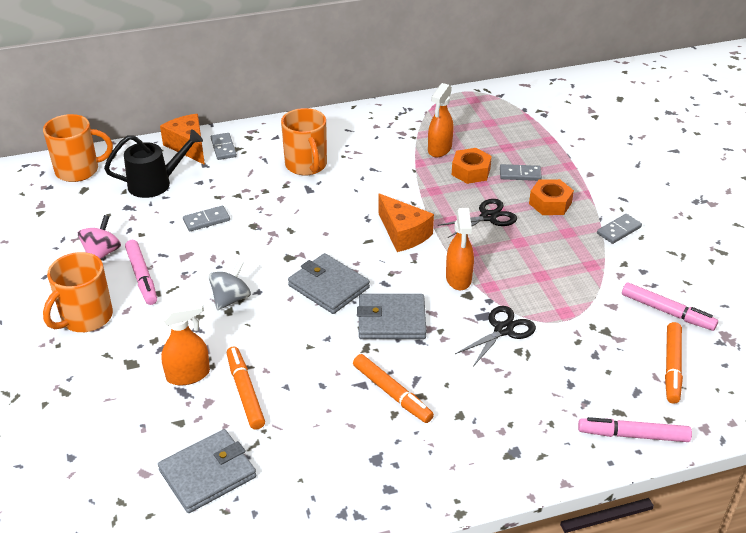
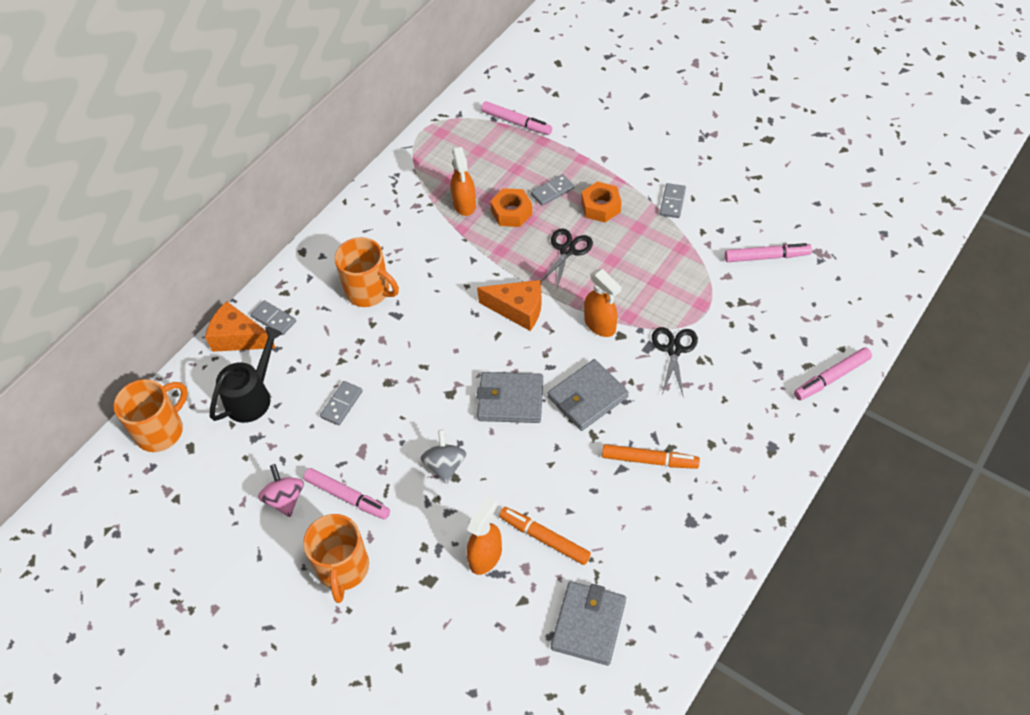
camera: 35 degrees left, 15 degrees up
(540, 119) = (516, 123): none -> pink marker
(672, 367) = (808, 303): orange marker -> none

